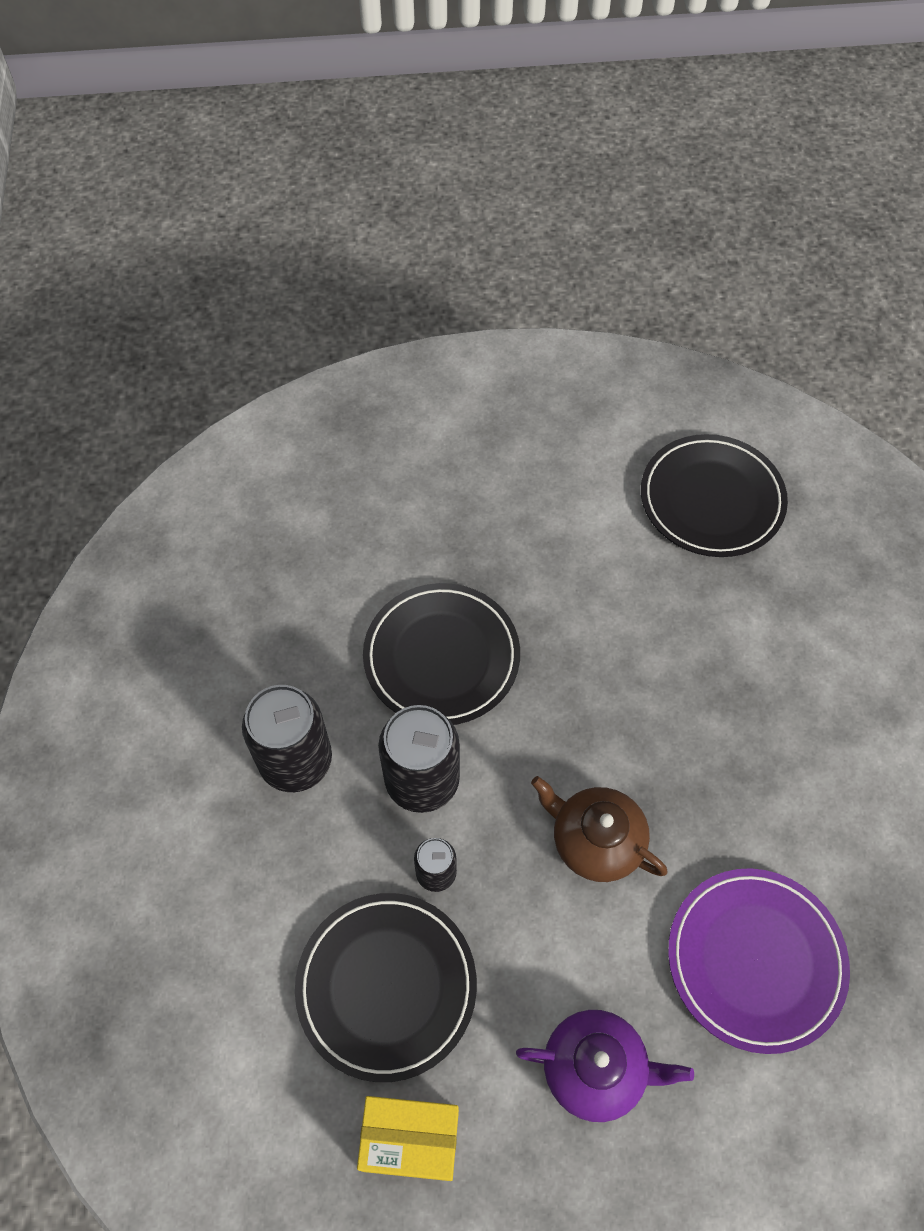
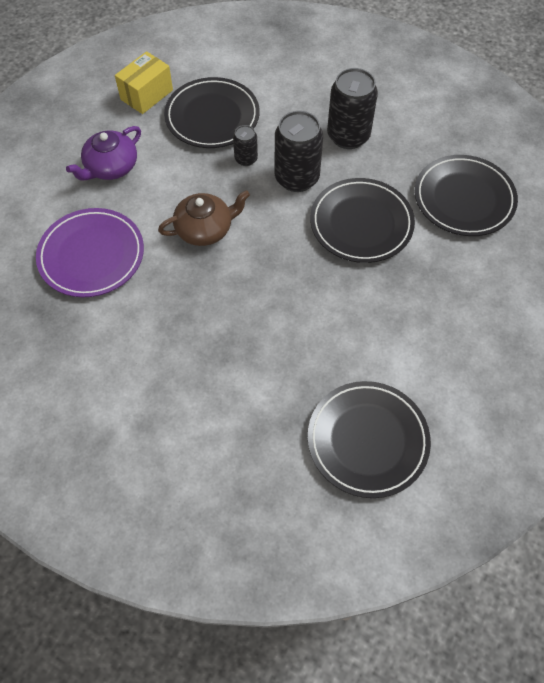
camera: 125 degrees right, 0 degrees up
(317, 566) = (464, 199): none -> black plate

